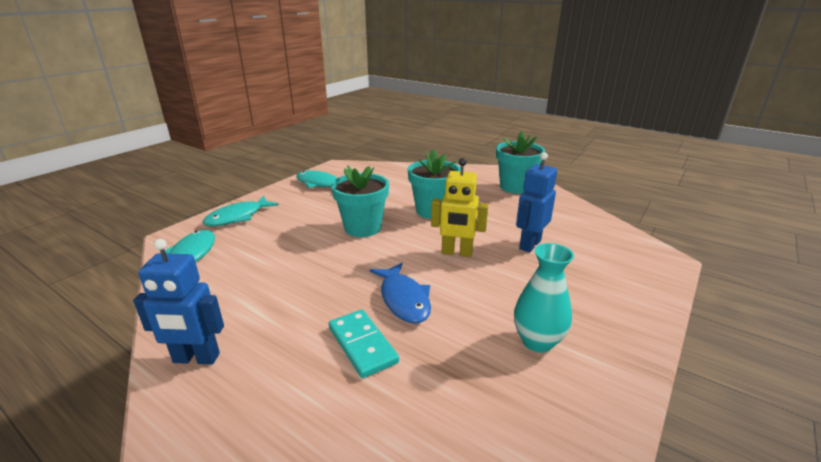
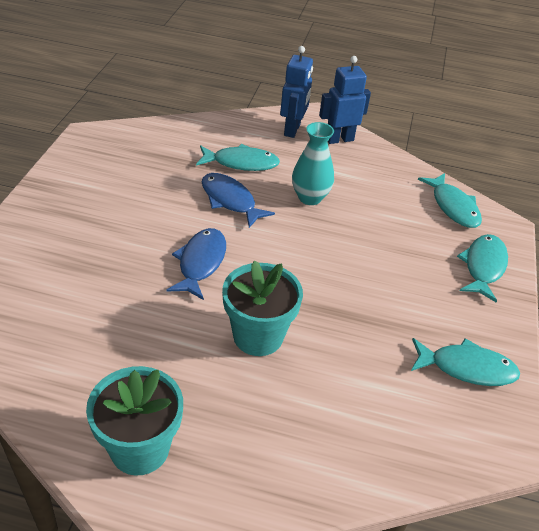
camera: 155 degrees right, 15 degrees up
(362, 228) = (327, 280): turquoise flower pot -> none
(362, 345) = (241, 163): turquoise domino -> turquoise fish
(456, 253) = (201, 263): yellow robot -> blue fish
(529, 244) = (117, 294): blue robot -> blue robot (292, 130)
(537, 341) = (114, 186): turquoise vase -> turquoise vase (310, 198)

